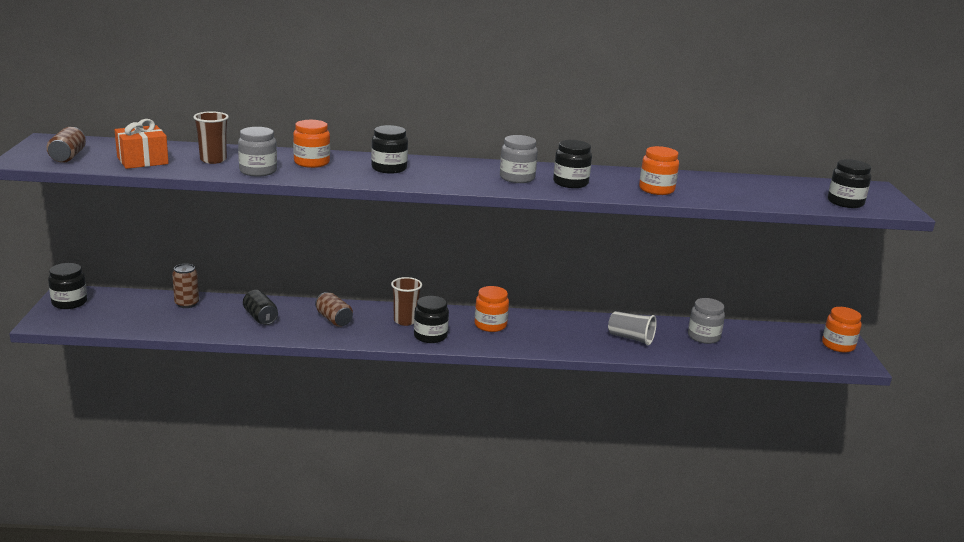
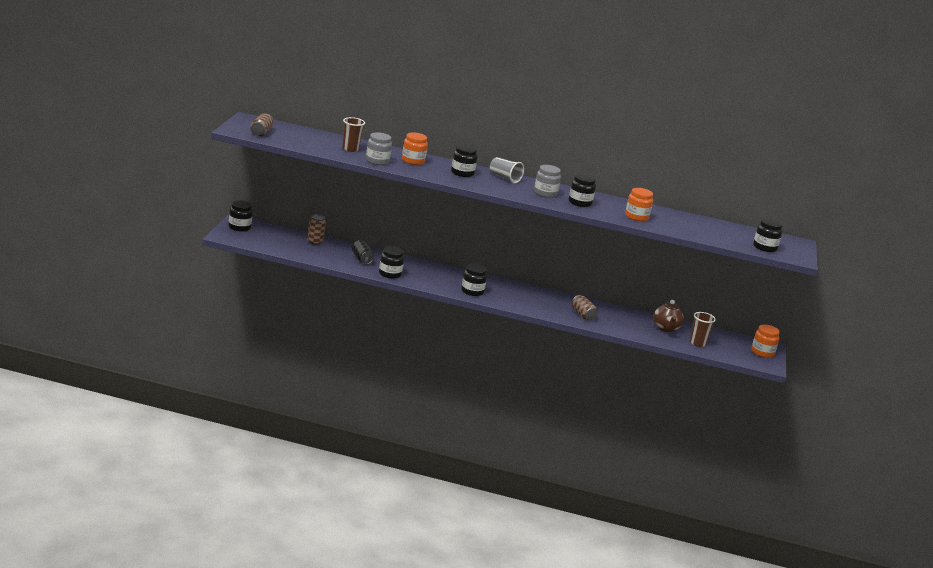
camera: 10 degrees right, 0 degrees up
(142, 160) = (306, 142): orange gift -> none
(306, 333) = (390, 274): none -> black jar
(334, 319) = (410, 269): brown can -> brown can (583, 315)
(405, 321) = (458, 279): brown cup -> brown cup (697, 343)
(490, 325) = (516, 293): orange jar -> none
(630, 338) = (612, 319): grey cup -> grey cup (504, 178)
(703, 337) = (666, 328): grey jar -> brown teapot

